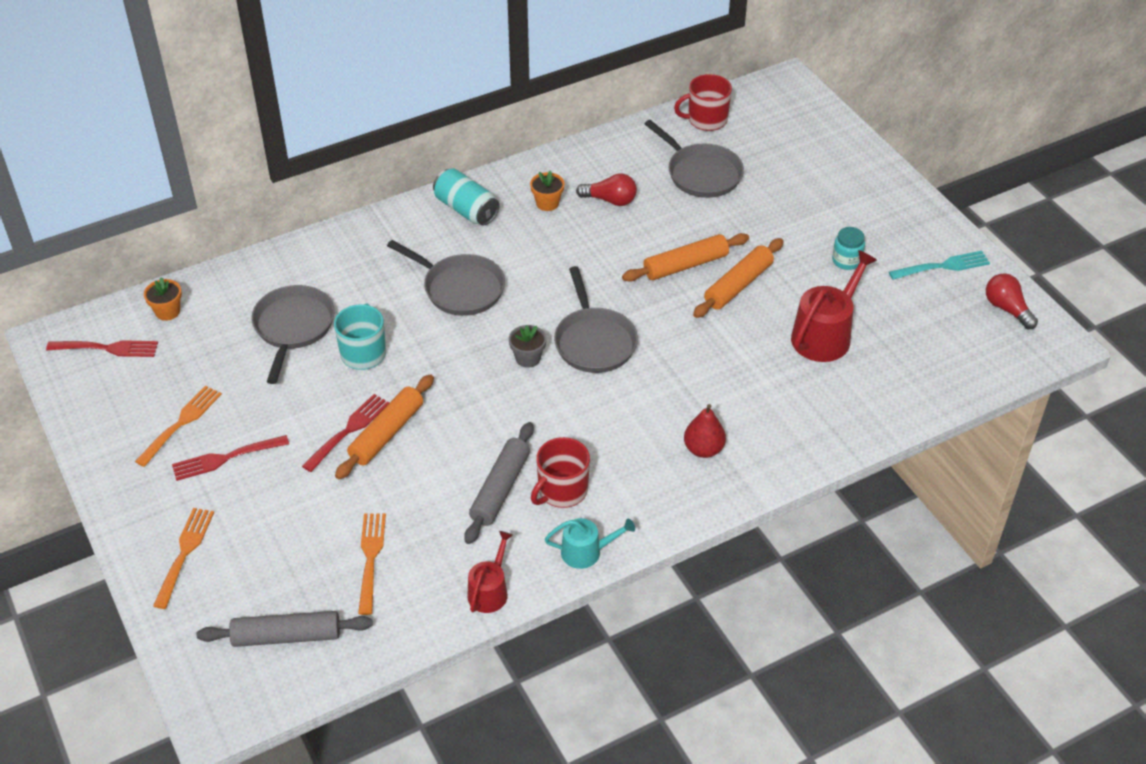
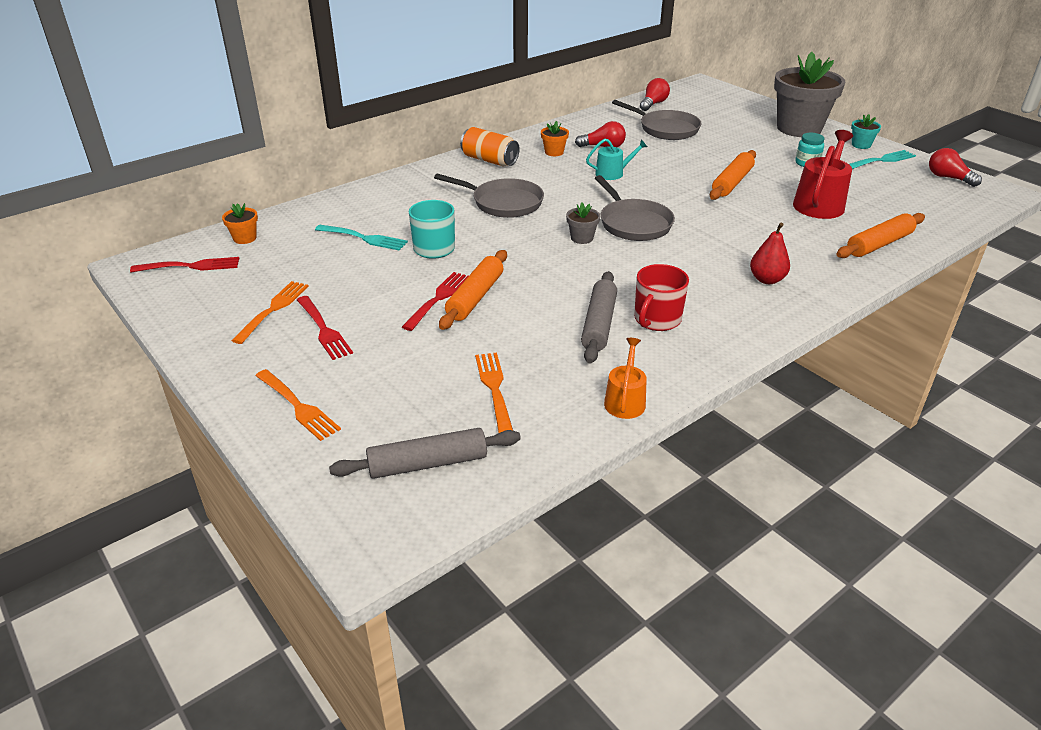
camera: 10 degrees left, 10 degrees down
(184, 553) = (298, 406): orange fork -> orange fork turned 135 degrees clockwise
(225, 458) = (323, 330): red fork -> red fork turned 90 degrees counterclockwise
(293, 328) = (364, 238): grey pan -> turquoise fork
(466, 209) = (489, 160): turquoise can -> orange can
(489, 591) = (625, 400): red watering can -> orange watering can
(586, 552) = (703, 360): turquoise watering can -> turquoise watering can (613, 173)
(685, 265) = (683, 175): orange rolling pin -> orange rolling pin (879, 244)
(706, 120) = (653, 104): red mug -> red light bulb
(870, 192) = (799, 128): none -> grey flower pot
(933, 234) = (861, 145): none -> turquoise flower pot

